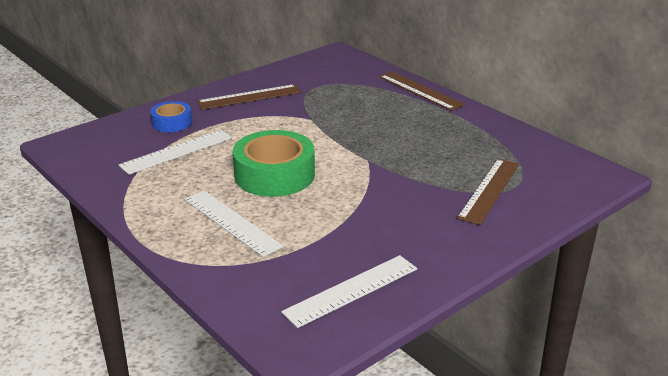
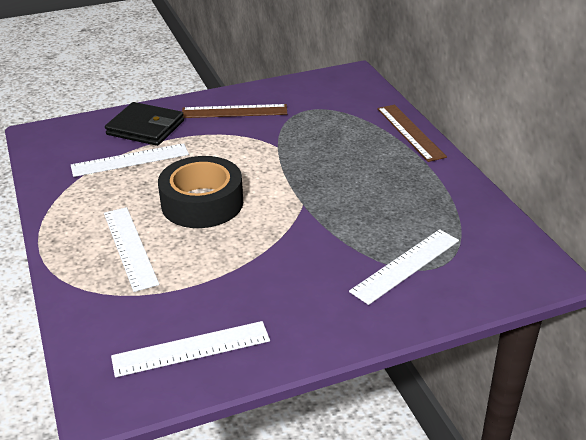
camera: 20 degrees right, 5 degrees up
(172, 123) = (145, 128): blue tape -> black wallet
(274, 175) = (202, 203): green tape -> black tape
(489, 190) = (405, 265): brown ruler -> white ruler

